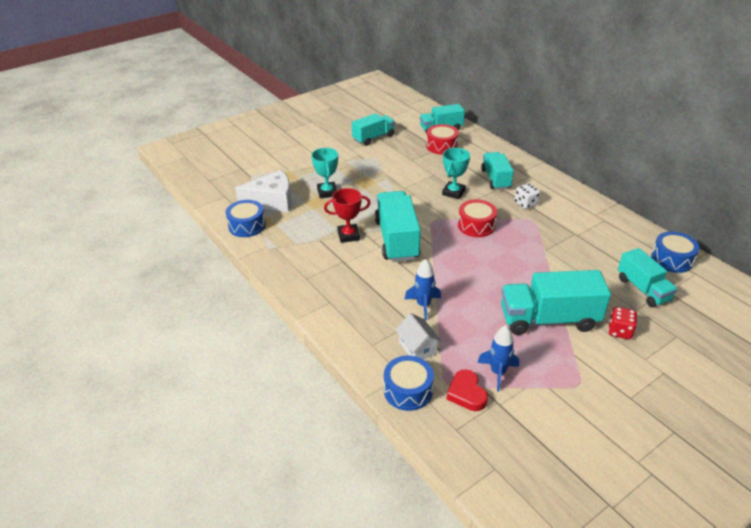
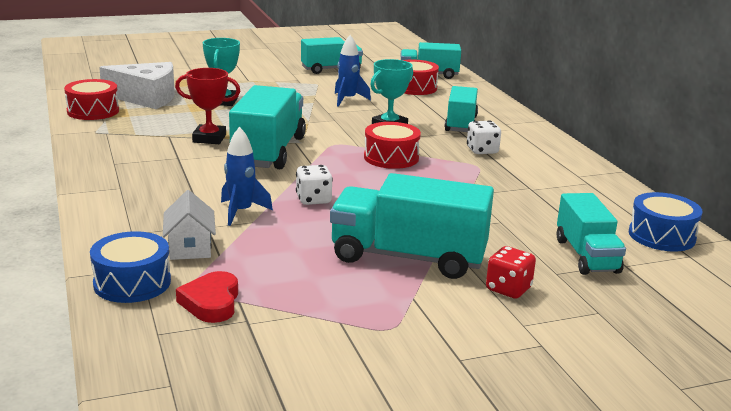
camera: 15 degrees right, 15 degrees down
(247, 226) = (93, 111): blue drum -> red drum
(458, 281) = (313, 199): none -> white dice
(498, 372) = (278, 292): blue rocket -> blue rocket (347, 100)

